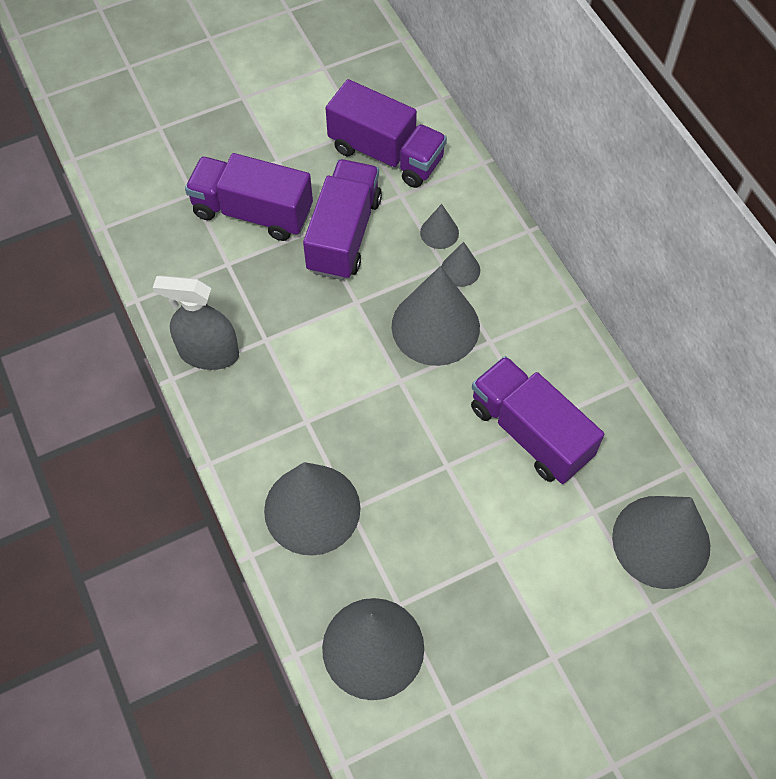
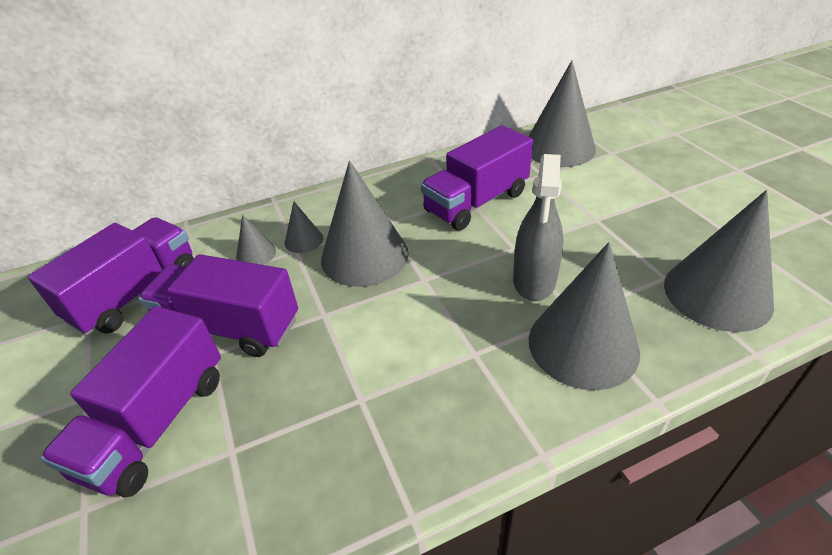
camera: 85 degrees left, 20 degrees down
(209, 353) = (374, 466): grey spray bottle -> grey spray bottle (534, 280)

